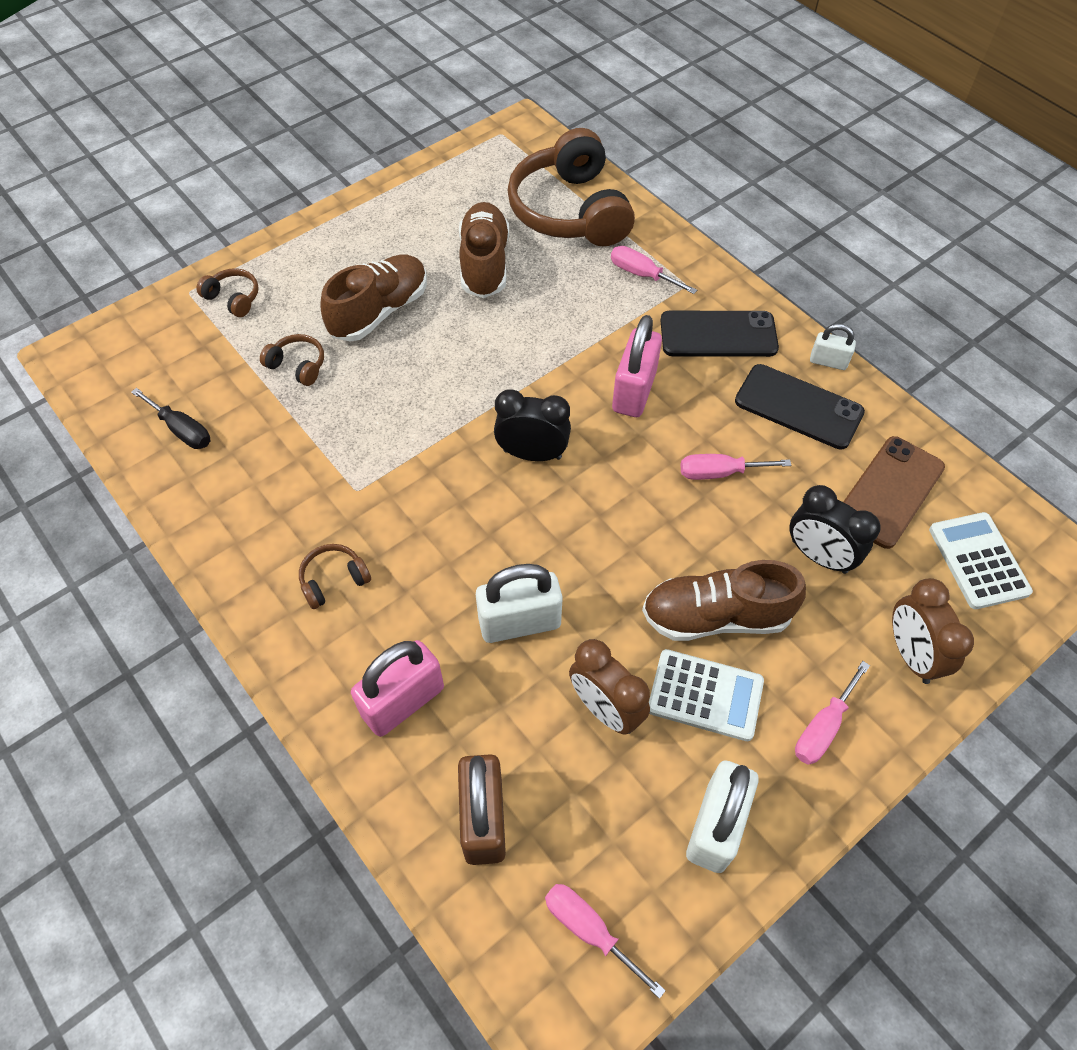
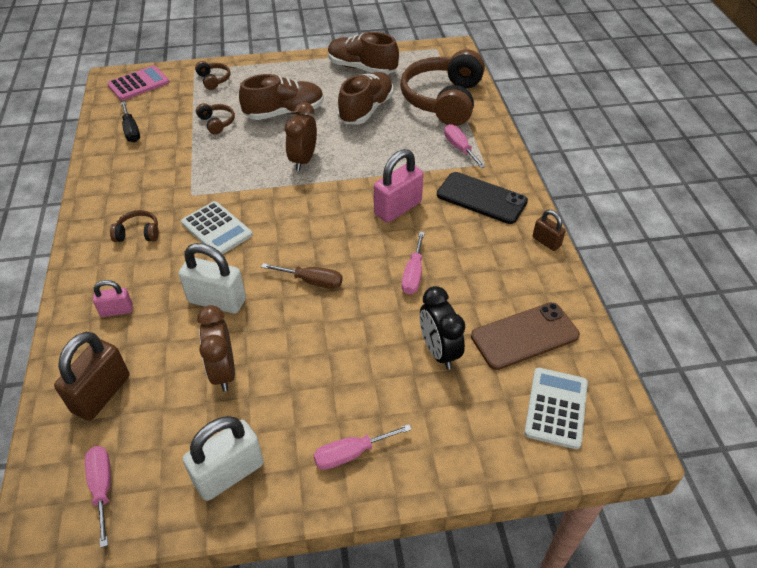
camera: 30 degrees right, 10 degrees down
(123, 349) = (138, 84): none -> pink calculator
(403, 701) = (117, 310): pink padlock -> pink padlock, size x0.56
(532, 454) = (305, 216): black clock -> none
(612, 539) = (312, 281): none -> brown screwdriver
(705, 695) = (291, 395): white calculator -> white calculator (216, 229)
(716, 616) = (338, 354): brown shoe -> brown shoe (362, 68)
(719, 473) = (413, 274): pink screwdriver -> pink screwdriver turned 105 degrees counterclockwise
(798, 407) = (501, 259): black phone -> none
(828, 361) = (546, 242): white padlock -> brown padlock
(911, 654) = (453, 441): brown clock -> brown clock (303, 160)

